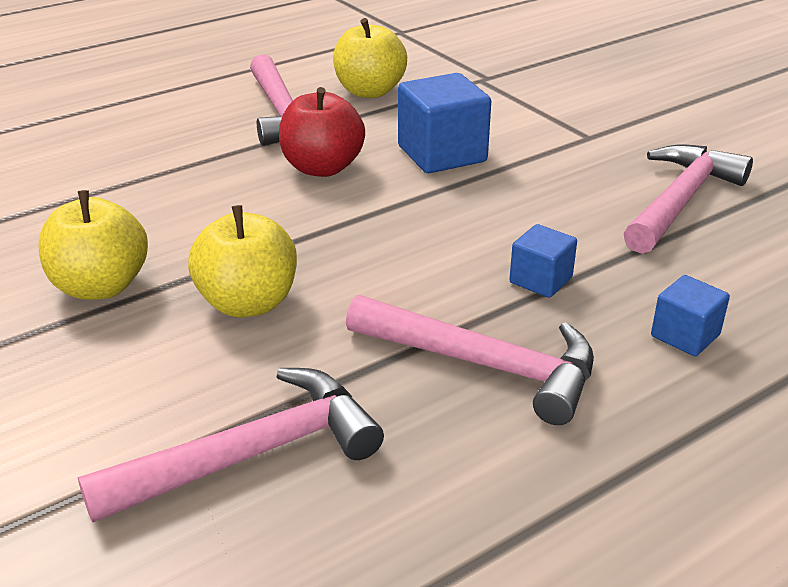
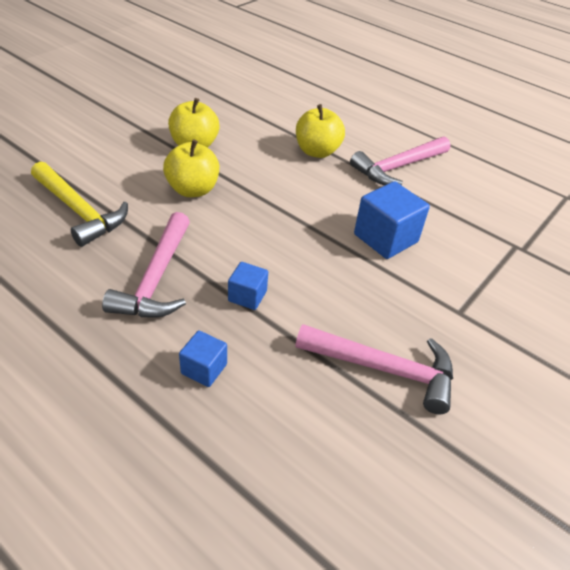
camera: 70 degrees right, 10 degrees up
(251, 455) = (79, 211): pink hammer -> yellow hammer
(322, 168) = (340, 192): red apple -> none
(369, 91) = (455, 196): yellow apple -> yellow apple (317, 151)

